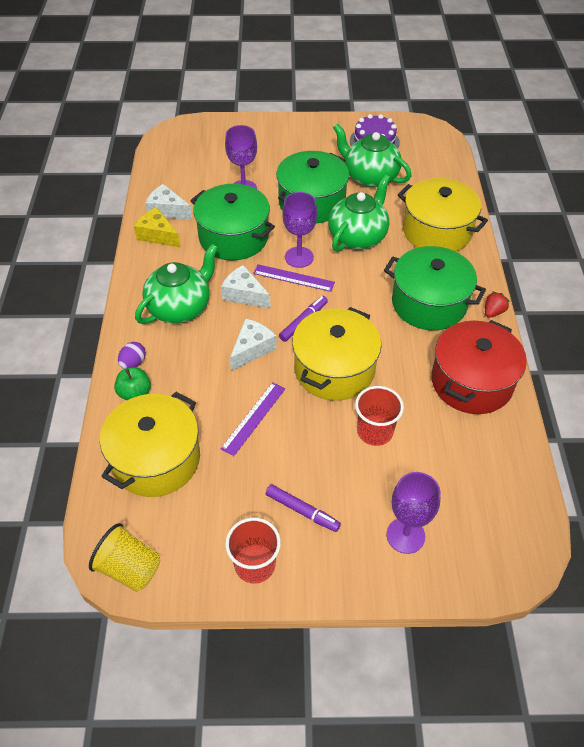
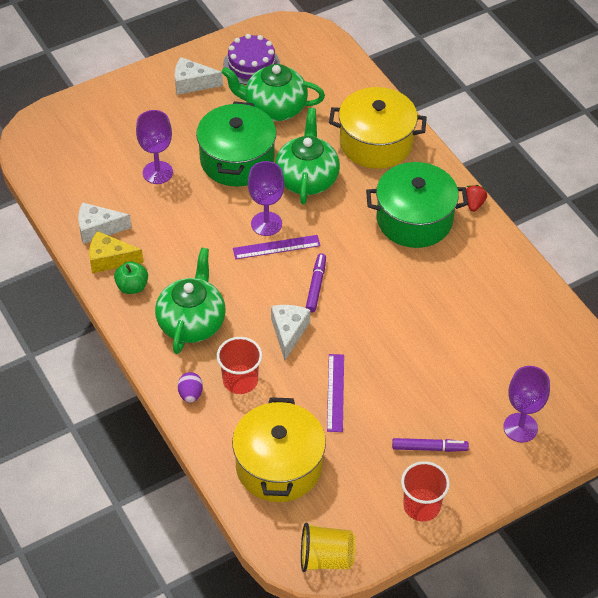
camera: 30 degrees left, 0 degrees up
(135, 393) = (214, 420): green apple -> green apple (132, 287)
(233, 237) = (188, 229): green pot -> none
(244, 295) = (242, 284): white cheese -> white cheese (192, 83)
(334, 369) = (373, 318): yellow pot -> none
(375, 431) = (443, 356): red cup -> red cup (240, 381)
(471, 382) = (494, 277): red pot -> none

